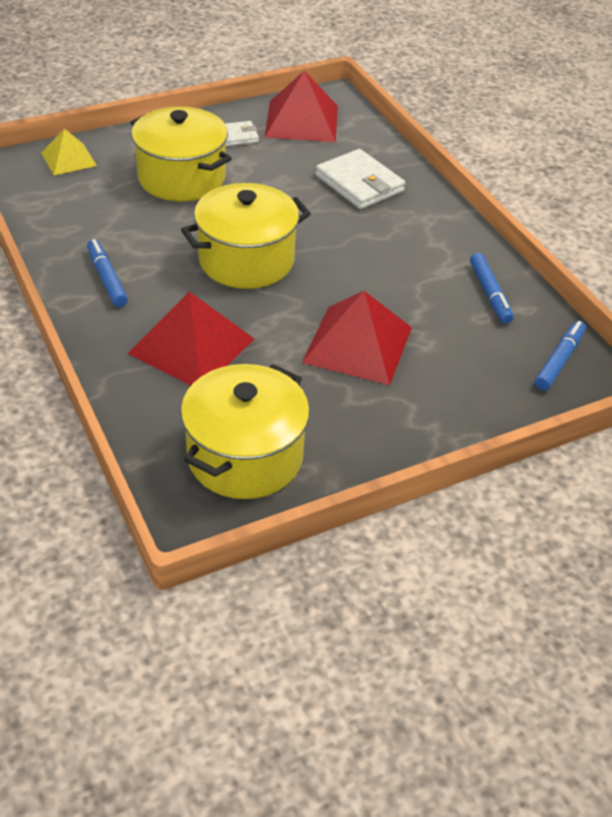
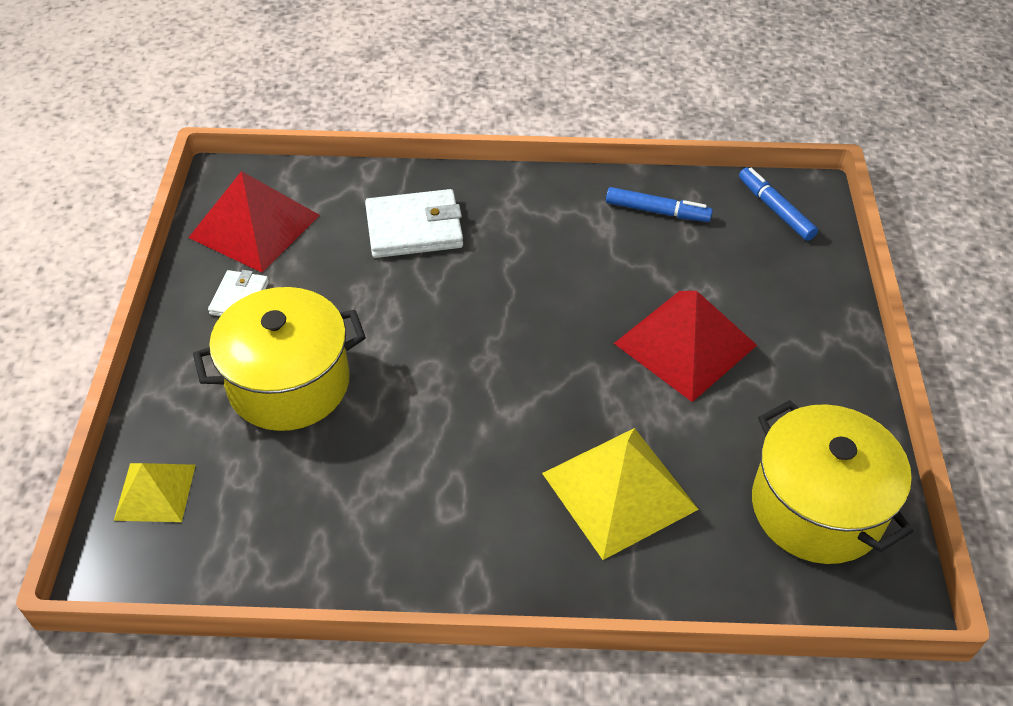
camera: 60 degrees left, 5 degrees up
(107, 279) = (449, 534): blue marker -> none
(191, 346) = (619, 491): red pyramid -> yellow pyramid
(246, 260) = (493, 382): yellow pot -> none

